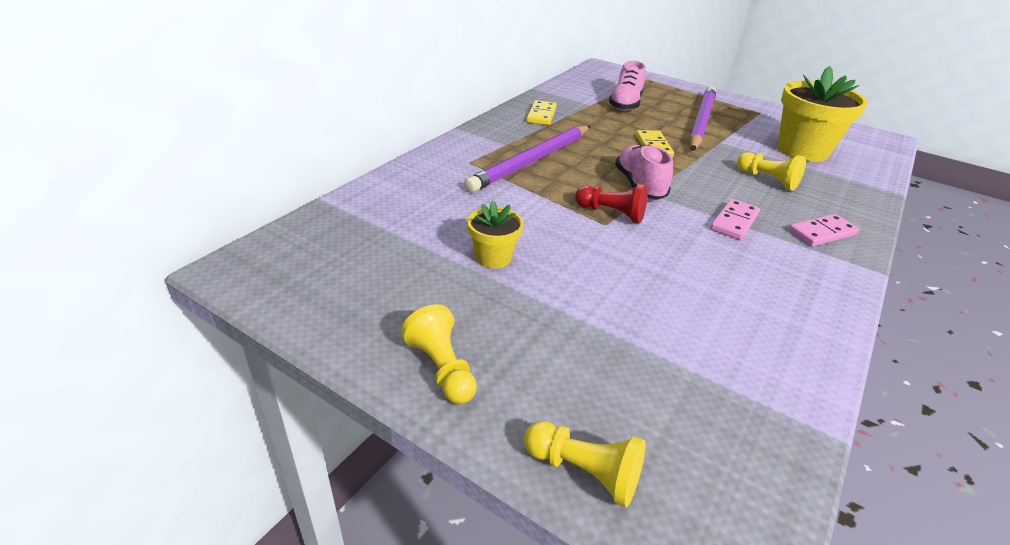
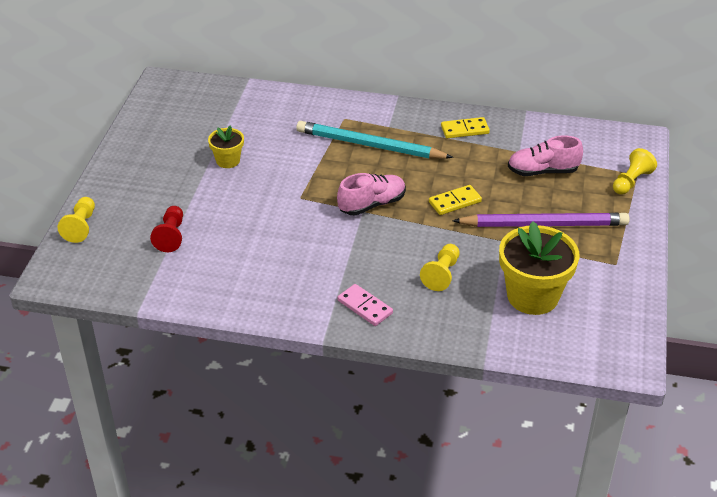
camera: 70 degrees right, 5 degrees up
(442, 368) = (124, 170): yellow pawn -> yellow pawn (631, 181)
(532, 161) = (370, 145): purple pencil -> turquoise pencil
(611, 213) = (317, 197): red pawn -> red pawn (171, 236)
(734, 222) = (348, 259): pink domino -> none

